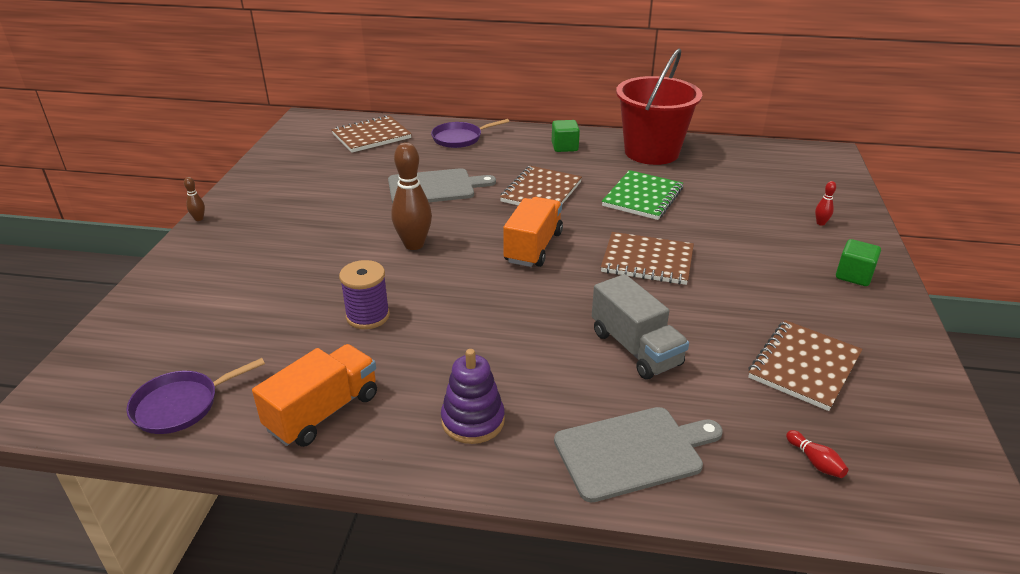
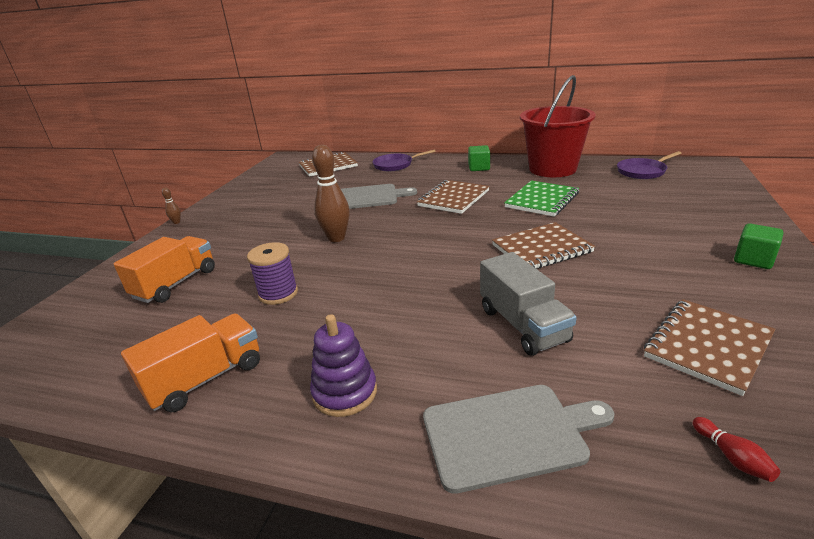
camera: 10 degrees right, 5 degrees down
(180, 405) = (85, 368): purple pan -> purple pan (642, 171)
(533, 247) = (438, 239): orange truck -> orange truck (176, 284)
(647, 261) = (541, 249): brown notebook -> brown notebook turned 45 degrees counterclockwise
(820, 223) = (713, 216): red bowling pin -> none

